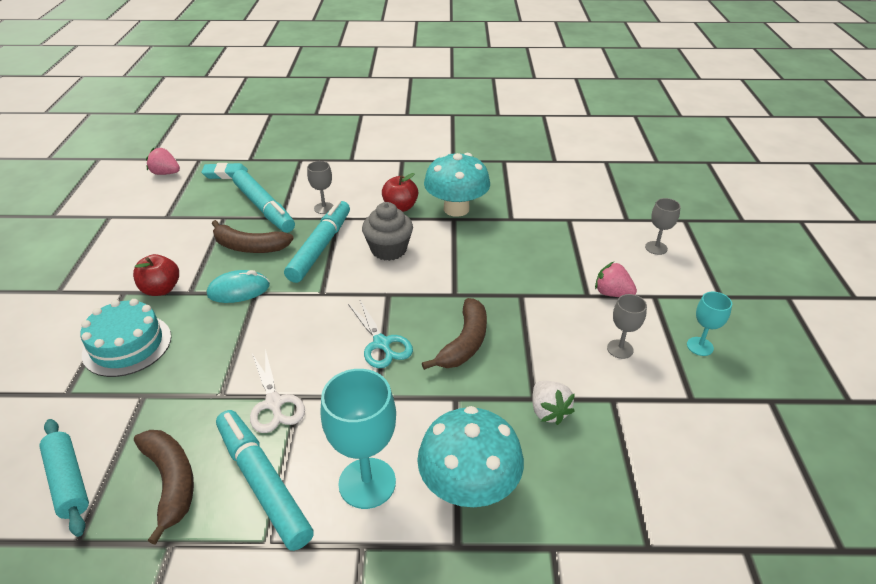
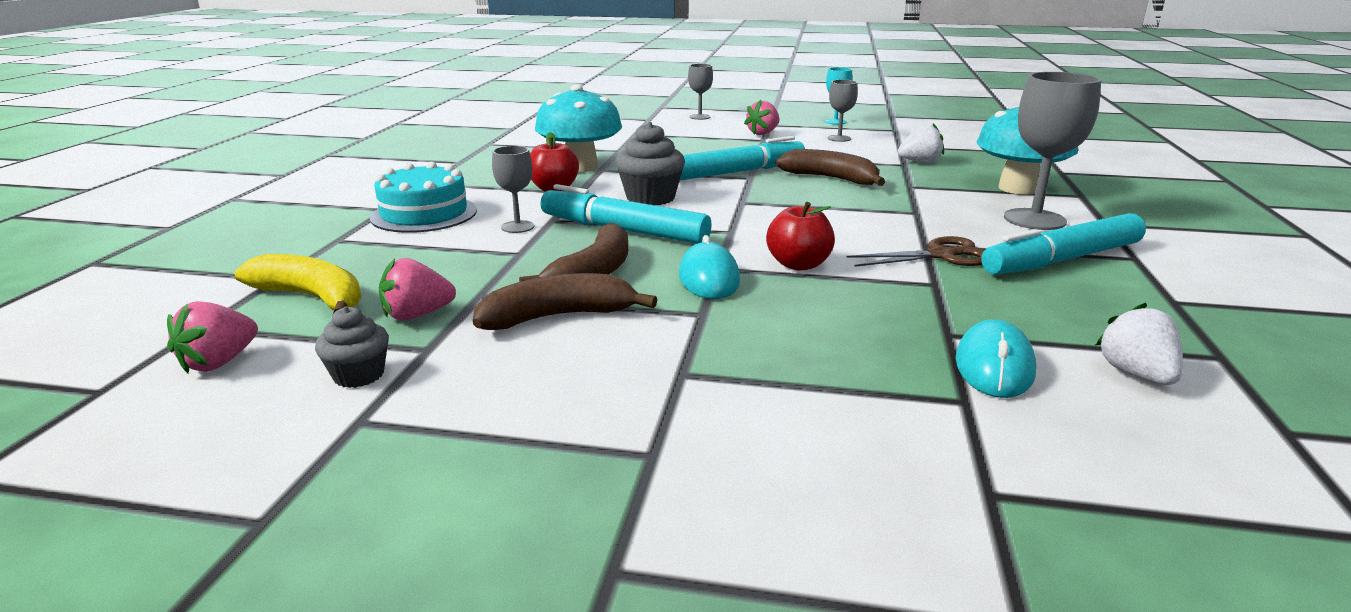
camera: 80 degrees left, 15 degrees down
(69, 481) = (1136, 374): turquoise rolling pin -> white strawberry
(98, 411) = (994, 366): none -> turquoise mouse
(127, 345) = (837, 356): turquoise cake -> turquoise cake (424, 214)
(146, 206) = (359, 375): none -> grey cupcake
(161, 289) = (686, 338): red apple -> red apple (798, 264)
(171, 482) = (1091, 306): brown banana -> brown banana (558, 317)
(202, 205) = (417, 315): none -> pink strawberry
(225, 174) = (312, 298): turquoise eraser -> yellow banana
(264, 208) = (479, 264): turquoise marker -> turquoise marker (737, 172)
(274, 403) = (941, 255): white scissors -> brown scissors
(367, 483) = (1034, 219): turquoise goblet -> grey goblet
(382, 344) = (833, 207): turquoise scissors -> none

